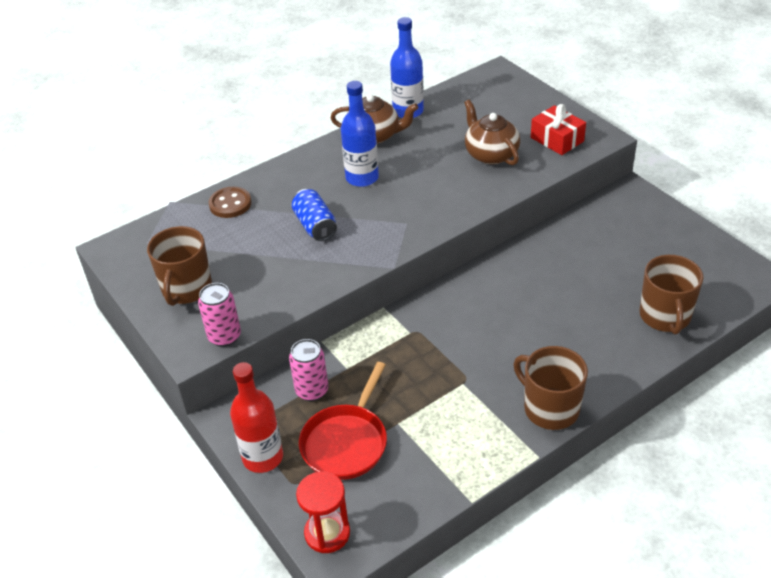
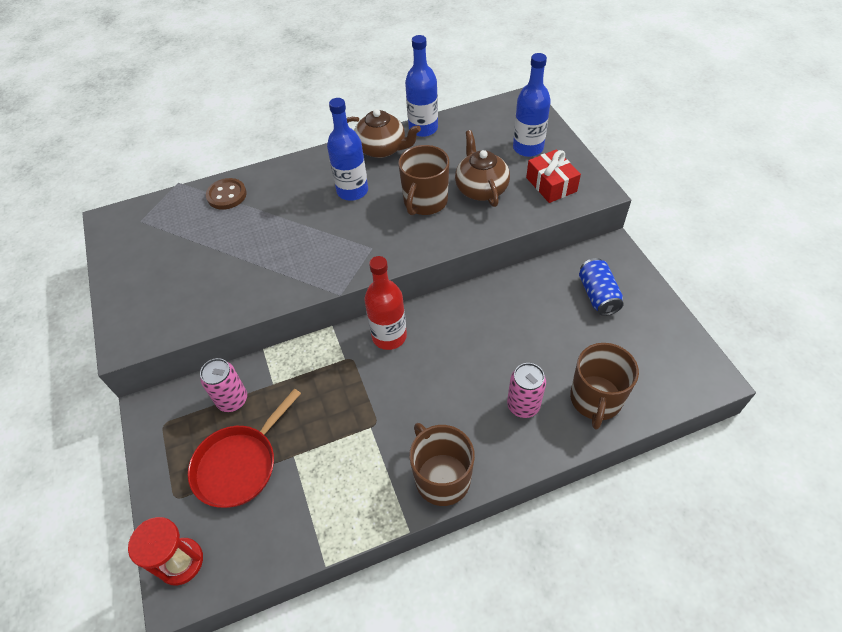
camera: 15 degrees right, 10 degrees up
(186, 289) = (150, 276): brown mug -> brown mug (425, 201)
(224, 337) = (159, 334): pink can -> pink can (523, 405)
(263, 457) = (161, 461): red bottle -> red bottle (389, 336)
(315, 225) = (289, 233): blue can -> blue can (598, 295)
(521, 112) = (528, 148): none -> blue bottle

